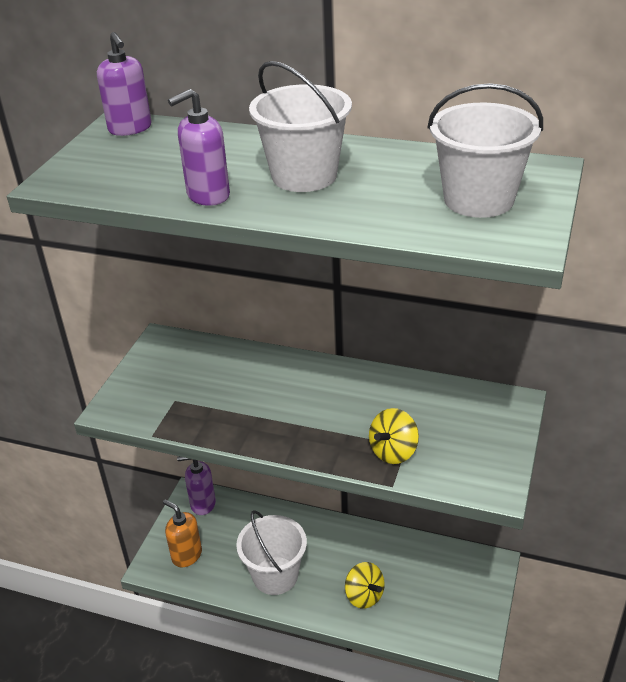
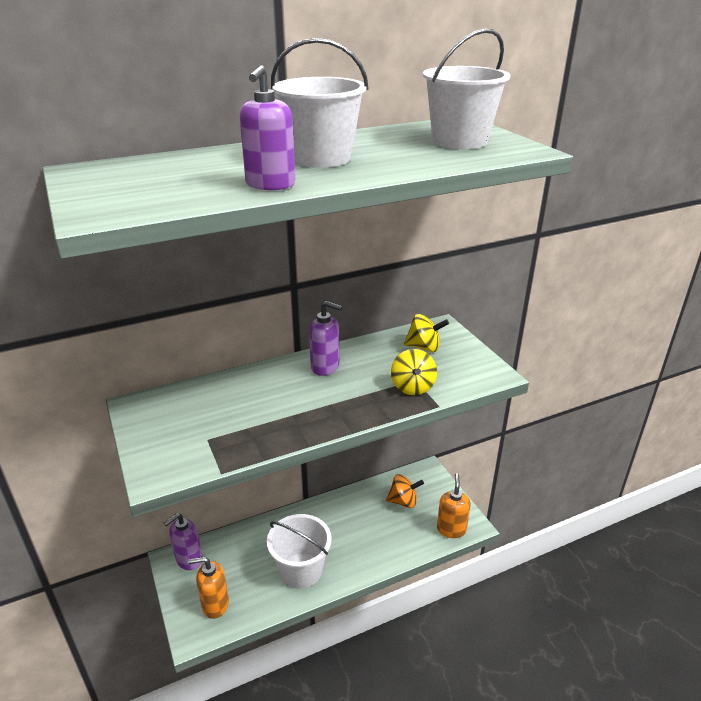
camera: 45 degrees left, 5 degrees down
(130, 129) = (100, 170): purple soap dispenser -> purple soap dispenser (325, 367)
(364, 596) = (375, 541): yellow spinning top -> yellow spinning top (424, 347)
(432, 577) = (403, 501): none -> orange spinning top
(450, 638) = (451, 529): none -> orange soap dispenser

